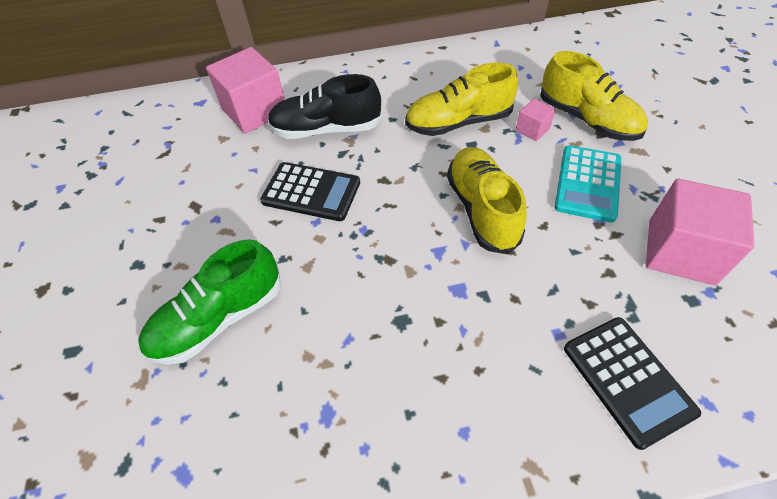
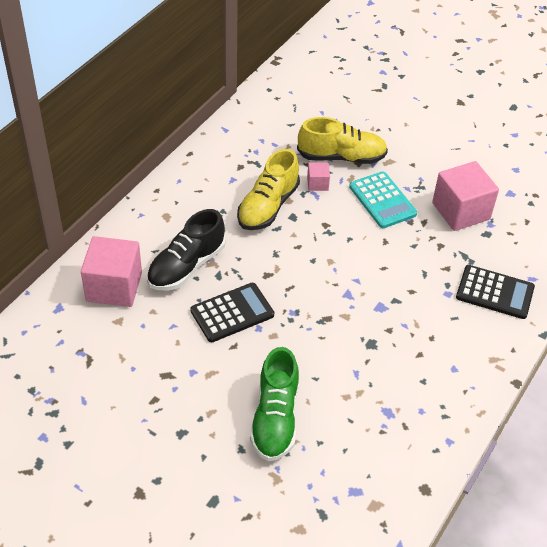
camera: 50 degrees left, 5 degrees down
(482, 209) = (344, 254): yellow shoe -> none

